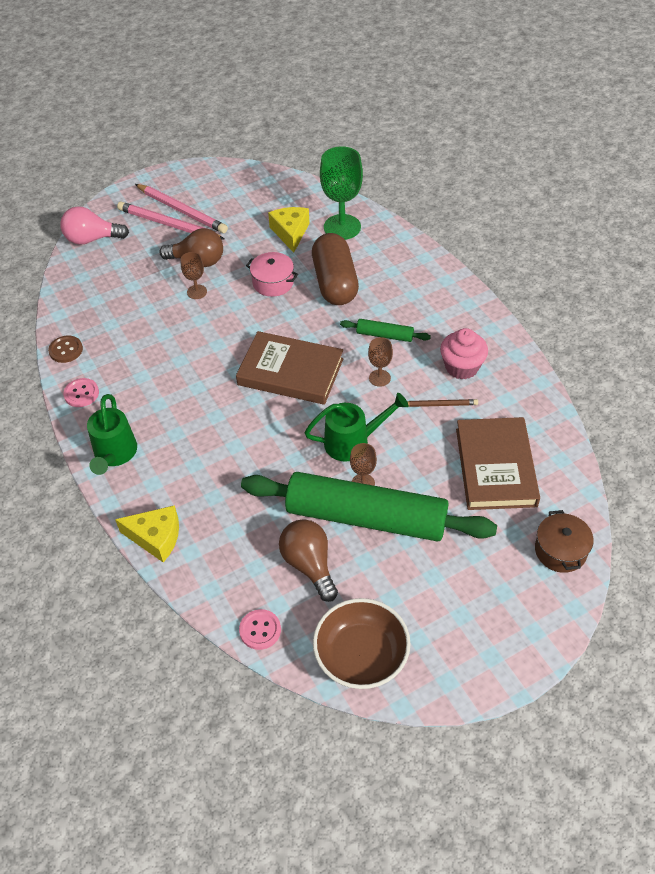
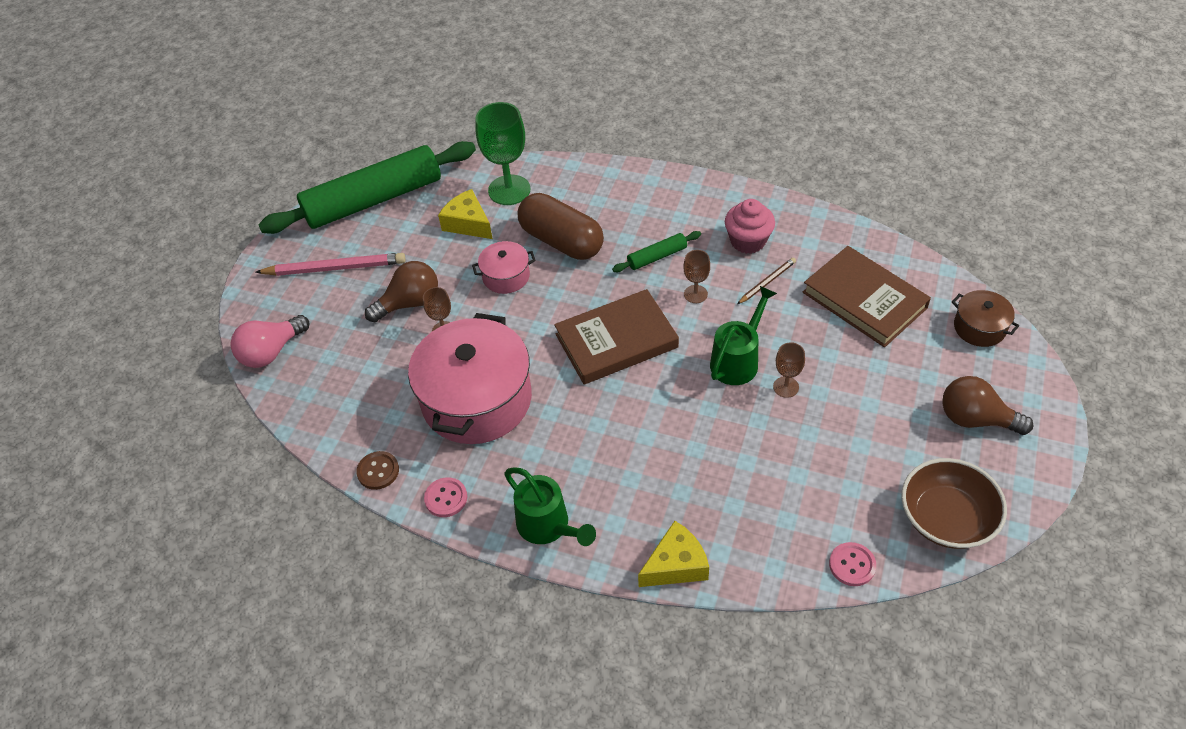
camera: 40 degrees left, 0 degrees up
(165, 348) = (477, 399): none -> pink pot
(168, 224) = (337, 289): pink pencil -> none
(309, 565) = (824, 482): brown light bulb -> brown light bulb (975, 419)
(366, 517) = (820, 411): green rolling pin -> green rolling pin (373, 200)

